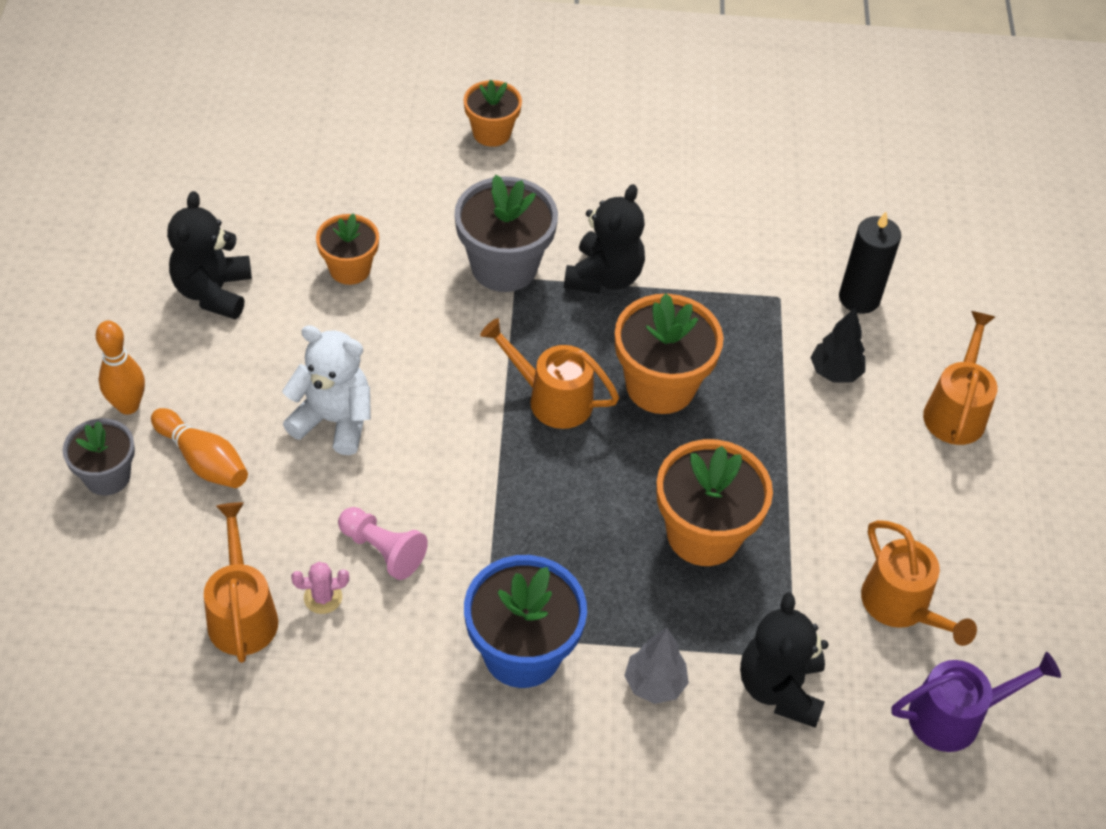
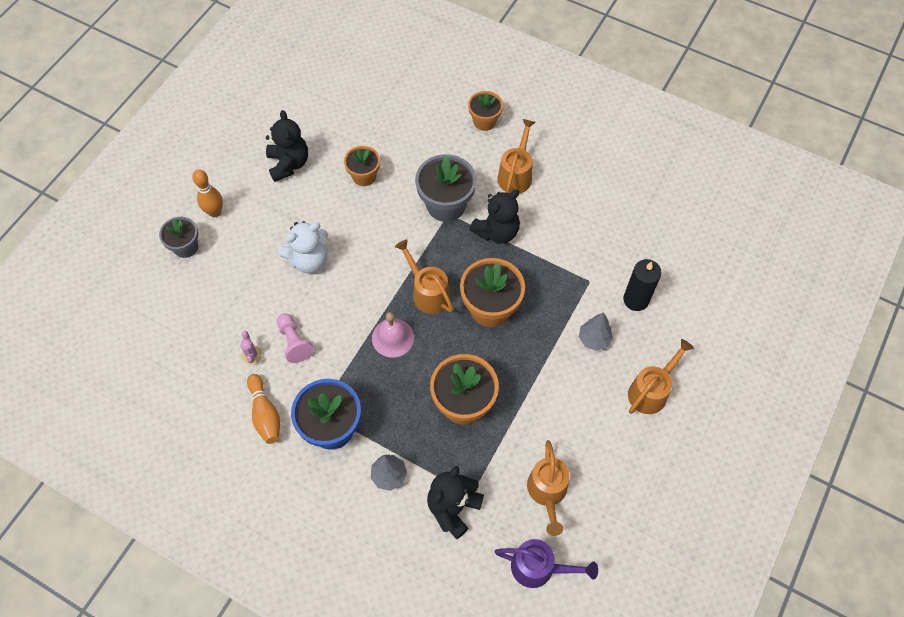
camera: 30 degrees right, 10 degrees up
(203, 460) = (235, 256): orange bowling pin -> orange bowling pin (265, 414)
(213, 292) = (289, 164): black teddy bear -> black teddy bear turned 135 degrees clockwise
(242, 612) = (209, 347): orange watering can -> orange watering can (516, 174)
(323, 597) = (252, 355): pink cactus -> pink cactus turned 60 degrees clockwise
(334, 420) = (309, 260): white teddy bear -> white teddy bear turned 105 degrees clockwise
(537, 483) = (393, 337): none -> pink bell
(835, 372) = (594, 339): black tree -> grey tree

